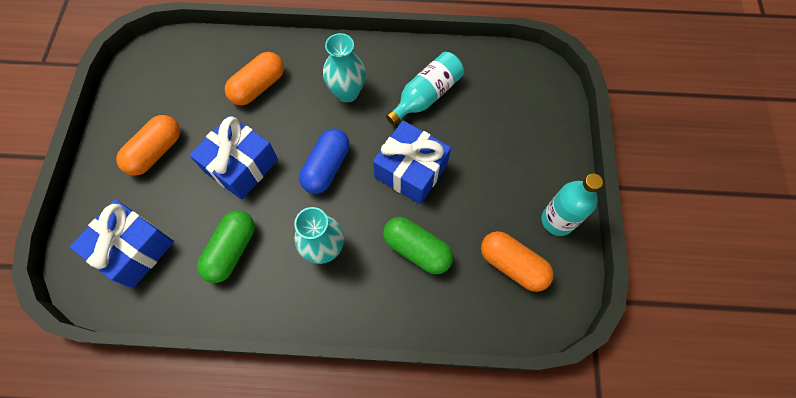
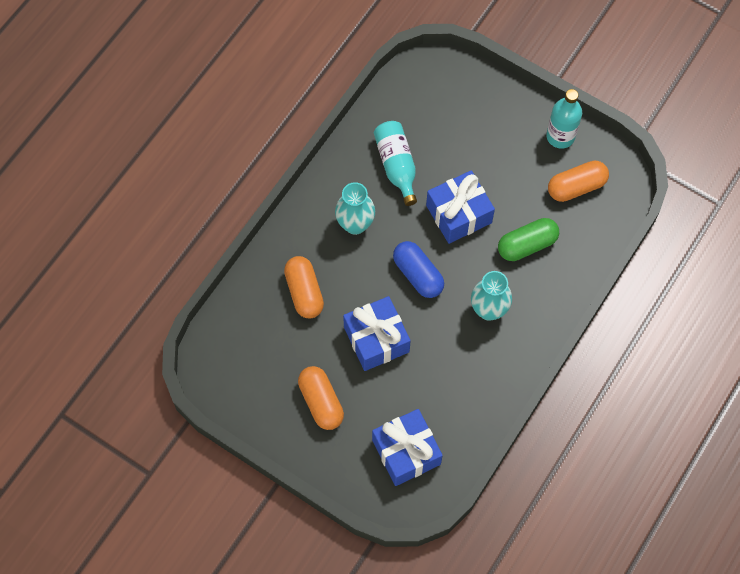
camera: 60 degrees left, 0 degrees up
(231, 250) = (450, 378): green capsule -> none

